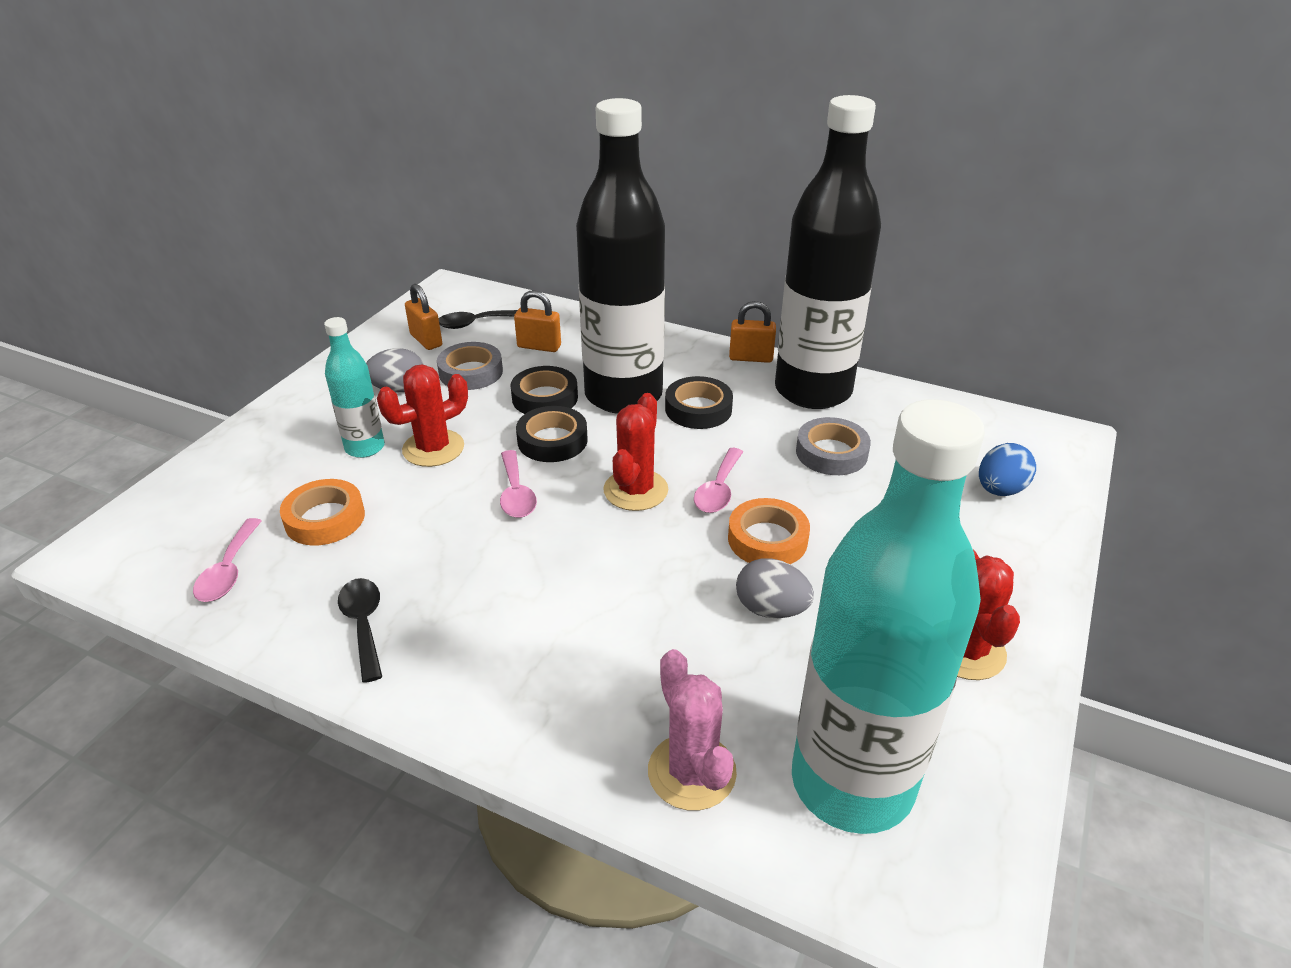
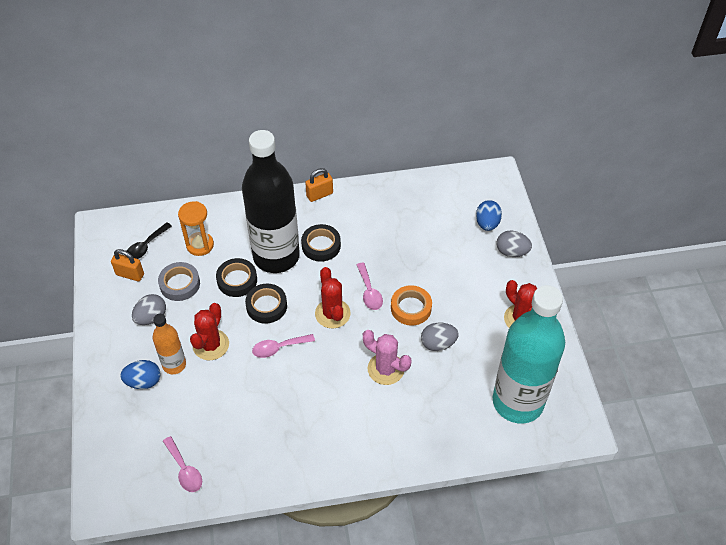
camera: 35 degrees left, 15 degrees up
(309, 447) = (143, 381): none -> blue egg
(325, 519) = (200, 416): orange tape -> none
(364, 625) = (277, 455): black spoon -> none
(365, 447) = (174, 365): turquoise bottle -> orange bottle
(516, 494) = (278, 348): pink spoon -> pink spoon turned 120 degrees clockwise
(539, 346) = (200, 245): orange padlock -> orange hourglass
(691, 772) = (461, 433): pink cactus -> pink cactus (386, 369)
(813, 391) = (367, 203): black bottle -> none
(831, 453) = (403, 240): grey tape -> none
(1019, 545) = (511, 252): none -> grey egg

